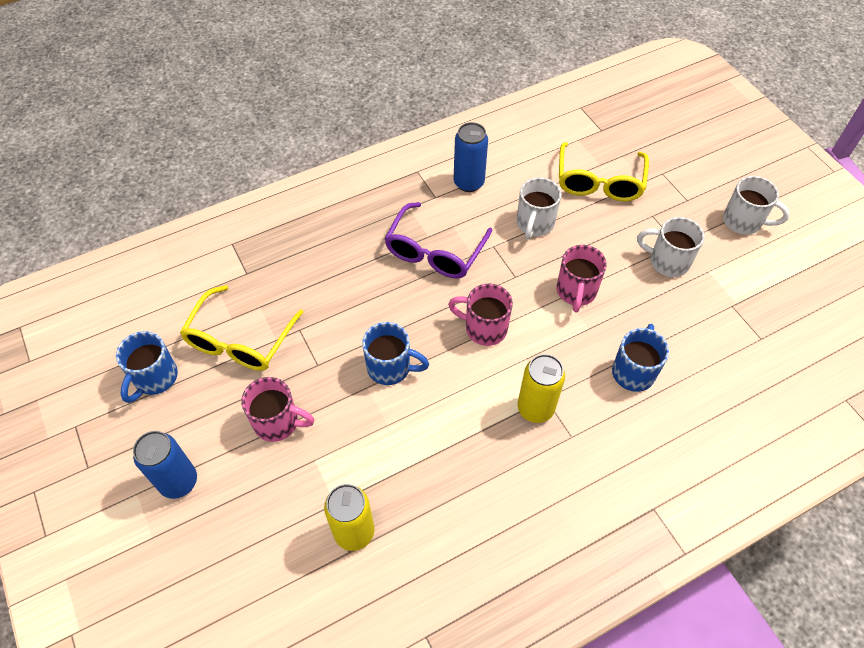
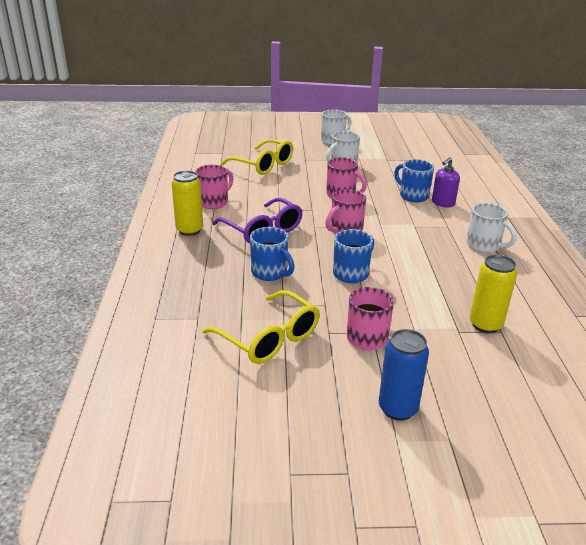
camera: 65 degrees left, 25 degrees down
(155, 378) = (272, 400): blue mug -> blue mug (270, 273)
(468, 183) = (214, 202): blue can -> pink mug
(534, 224) = (275, 192): white mug -> white mug (484, 246)
(535, 408) = (420, 231): yellow can -> yellow can (189, 230)
(638, 413) = (443, 203): none -> purple soap dispenser

